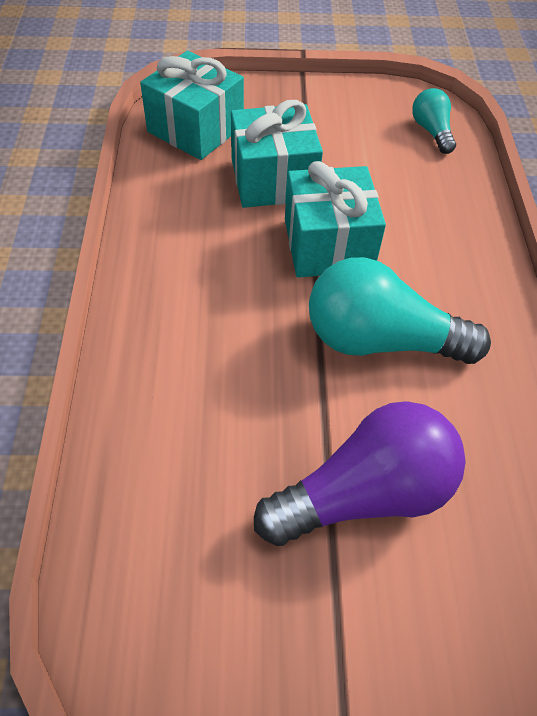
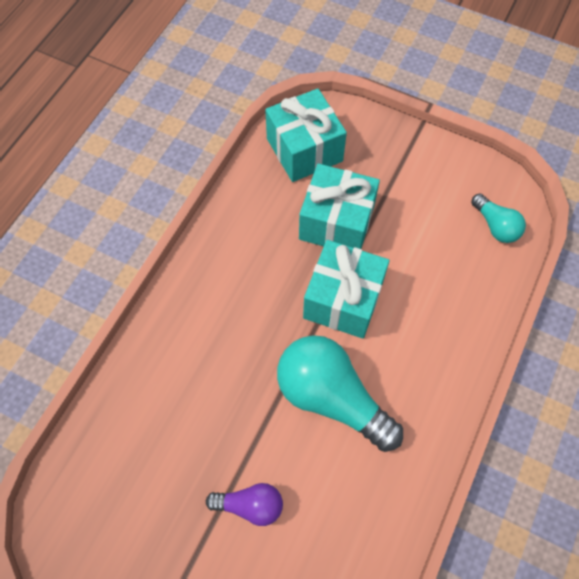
camera: 30 degrees right, 10 degrees up
(365, 493) = (250, 505): purple light bulb -> purple light bulb, size x0.51
(431, 131) = (495, 226): turquoise light bulb -> turquoise light bulb turned 135 degrees clockwise

